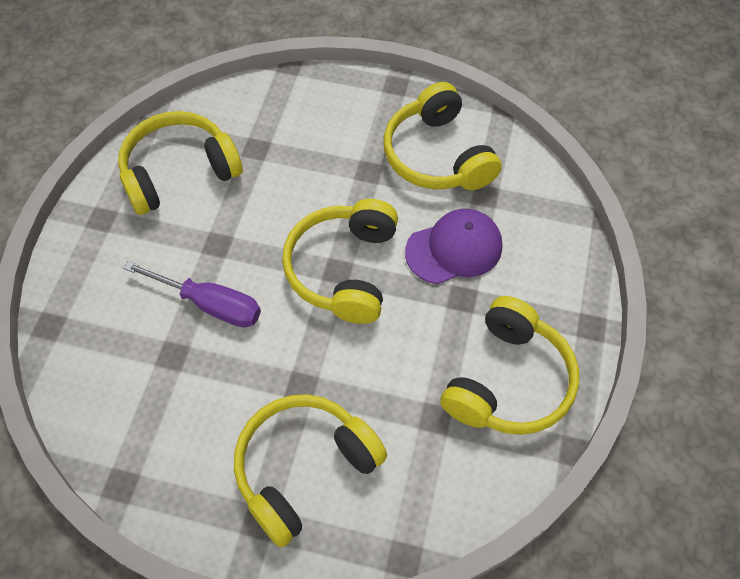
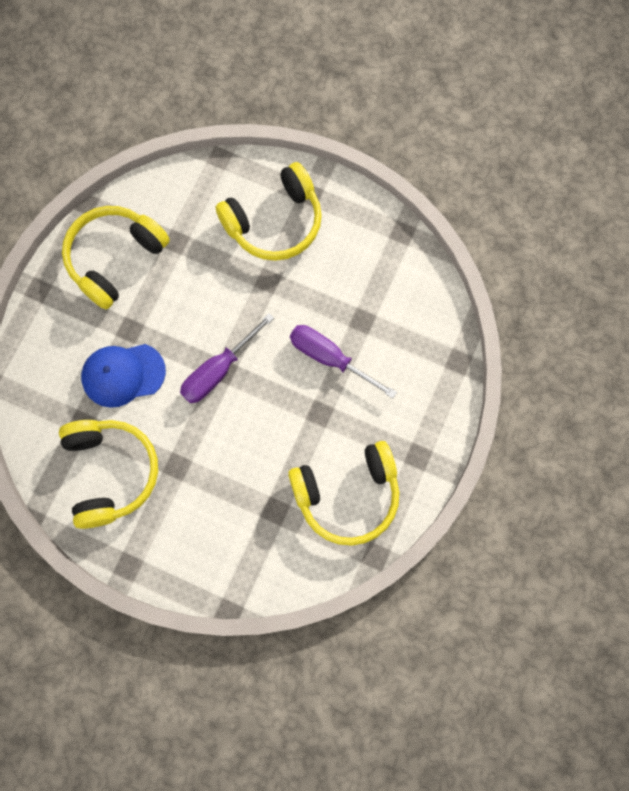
camera: 170 degrees left, 15 degrees up
(344, 269) = (218, 371): yellow headphones -> purple screwdriver
(454, 249) = (123, 374): purple cap -> blue cap

